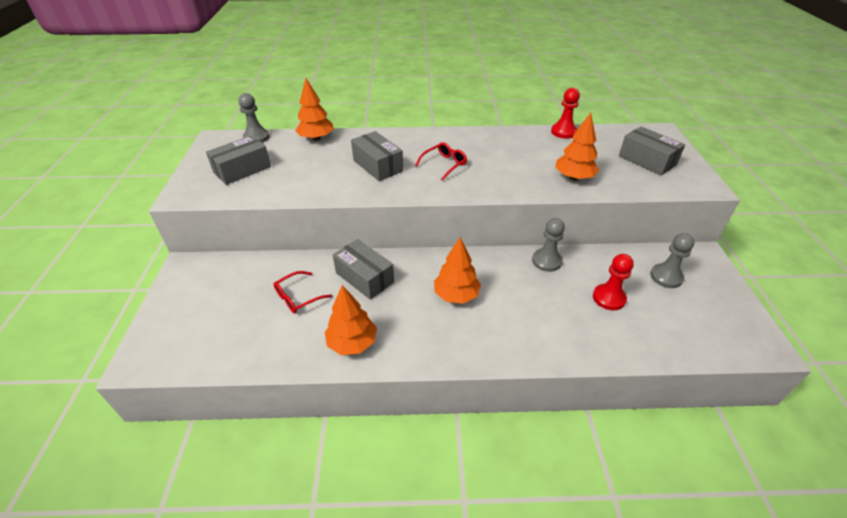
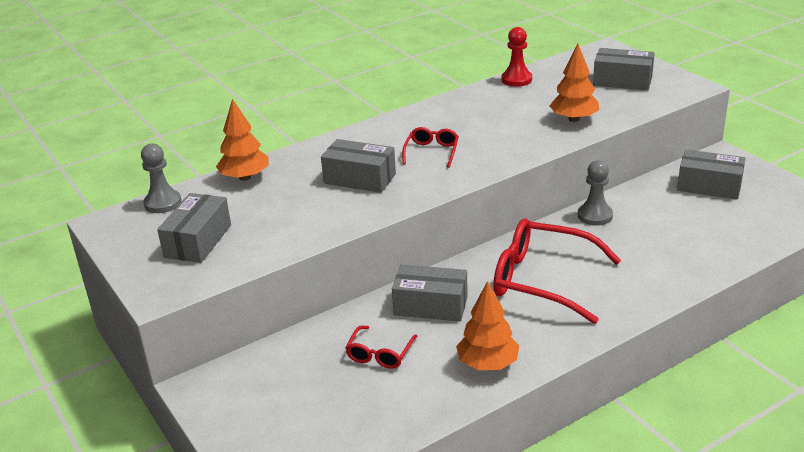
camera: 30 degrees left, 10 degrees down
(456, 295) = (542, 280): orange tree -> red glasses
(609, 298) = (679, 223): red pawn -> none
(666, 277) = (709, 186): grey pawn -> grey box

